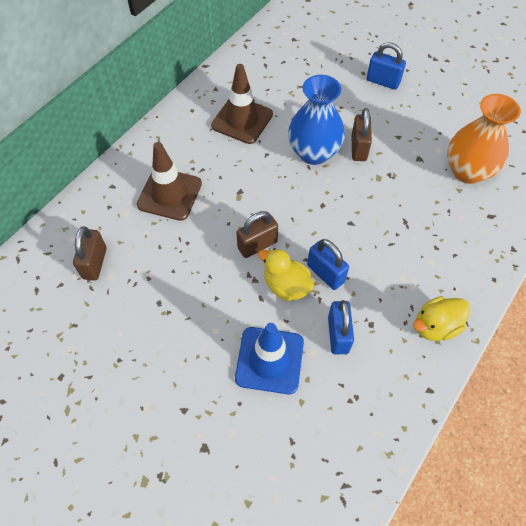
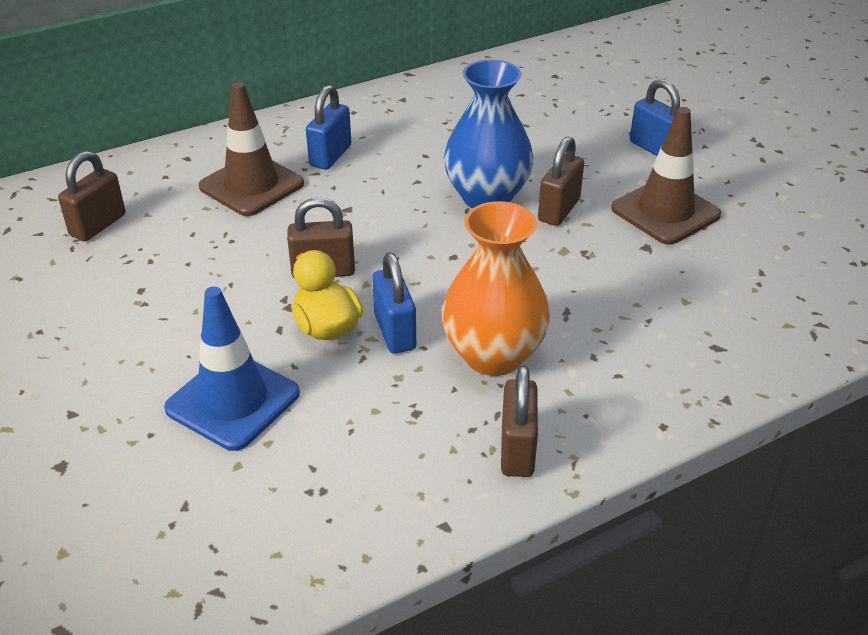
camera: 25 degrees right, 20 degrees down
(242, 120) = (412, 138): brown traffic cone -> brown traffic cone (665, 212)
(338, 334) = (355, 407): blue padlock -> blue padlock (330, 156)
(435, 326) = (517, 450): yellow duck -> brown padlock
(467, 171) = (716, 283): orange vase -> orange vase (493, 355)

